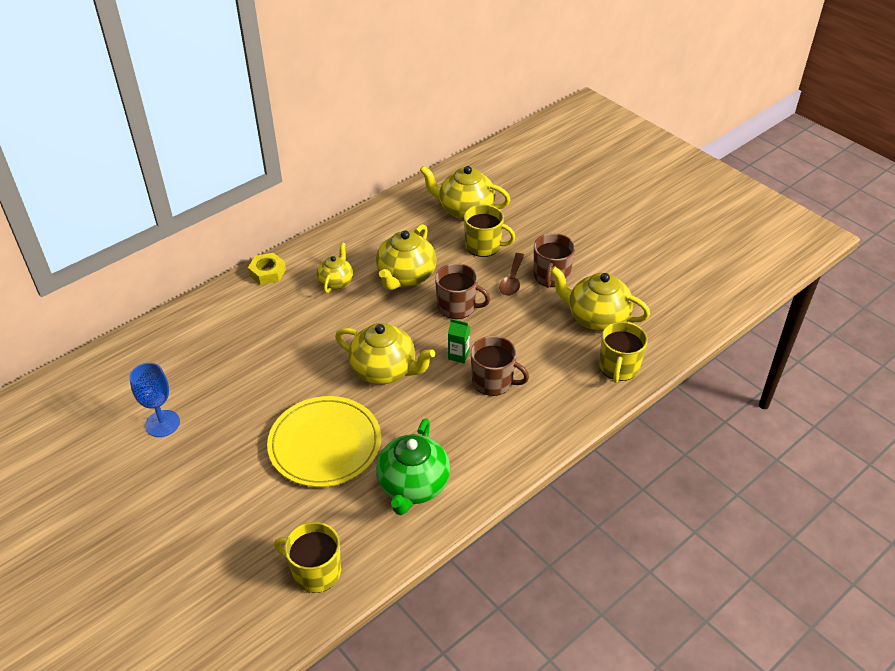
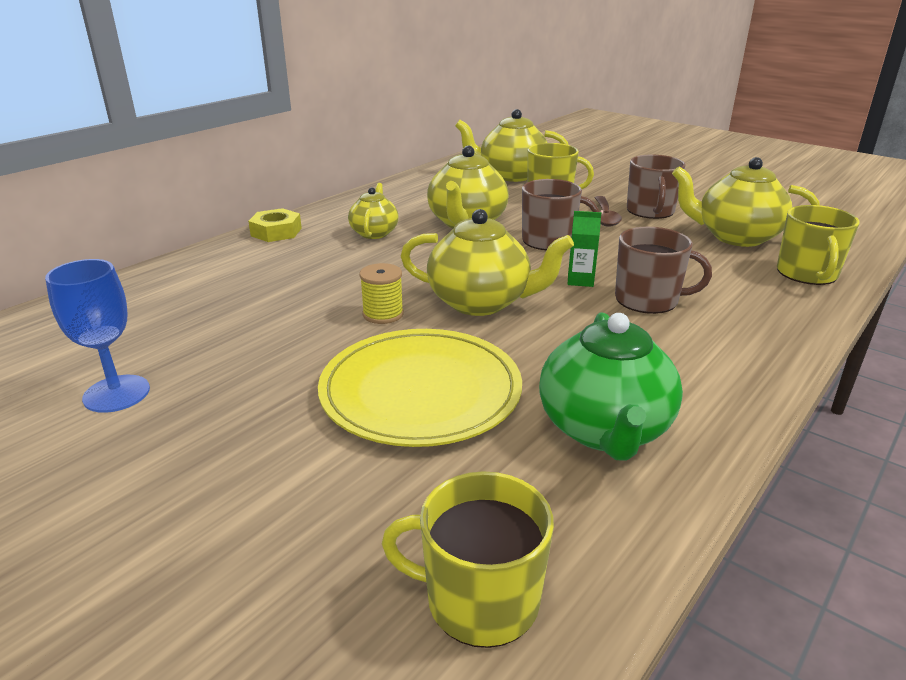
camera: 10 degrees left, 15 degrees down
(320, 374) = (383, 314): none -> yellow spool

